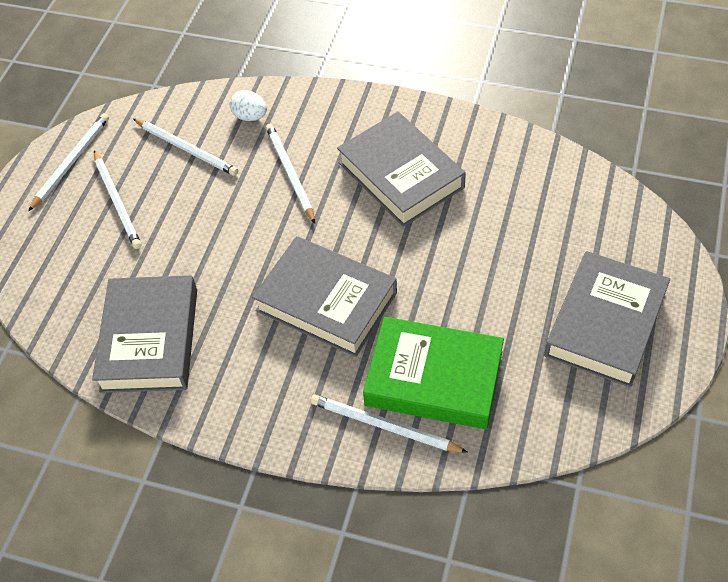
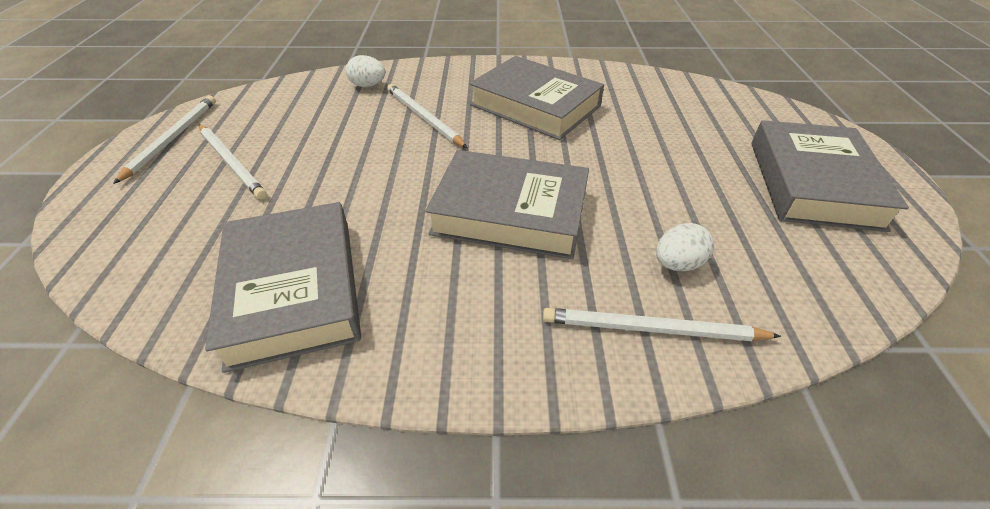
camera: 20 degrees left, 10 degrees down
(186, 149) = (307, 114): white pencil -> none
(434, 378) = (677, 264): green book -> white egg

